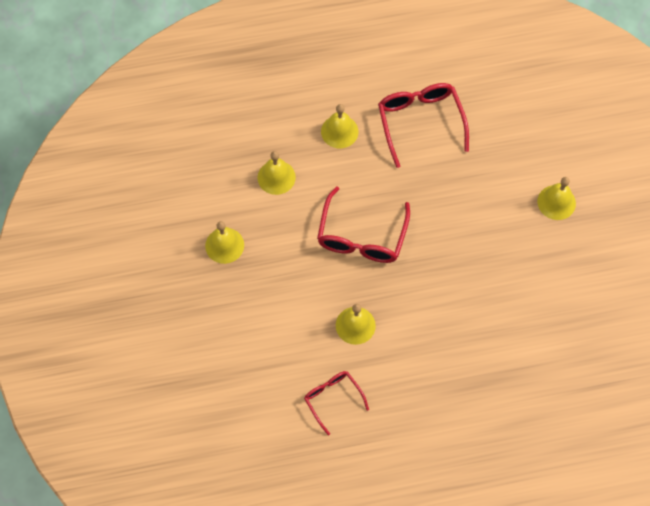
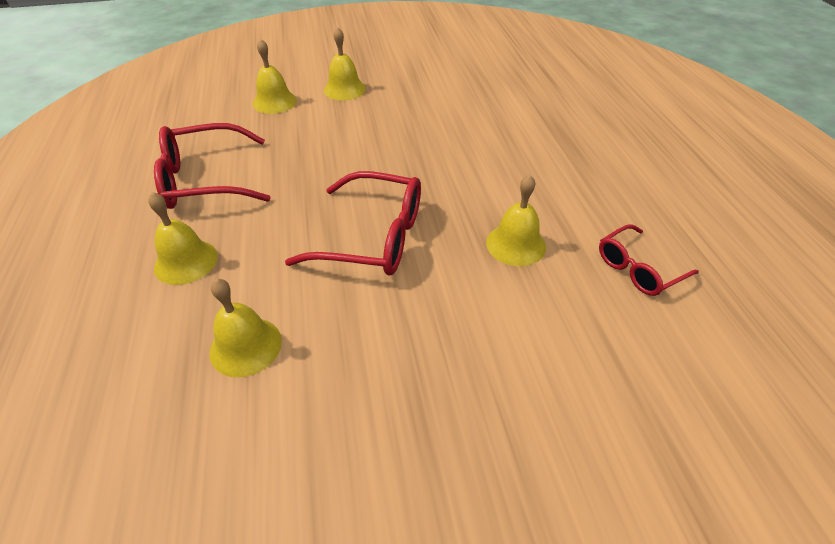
camera: 90 degrees left, 20 degrees down
(224, 245) = (377, 433): yellow bell -> yellow bell (274, 102)

